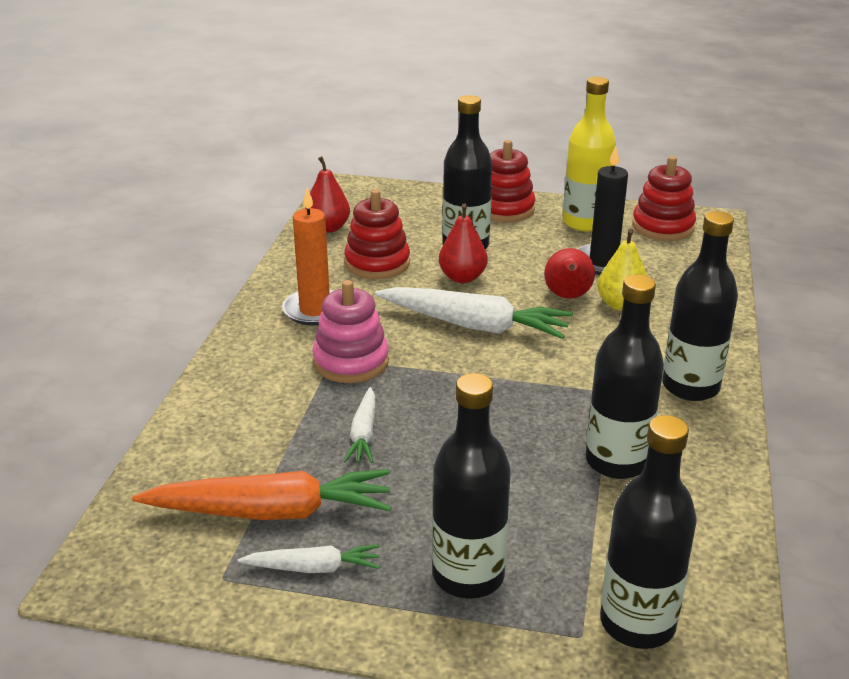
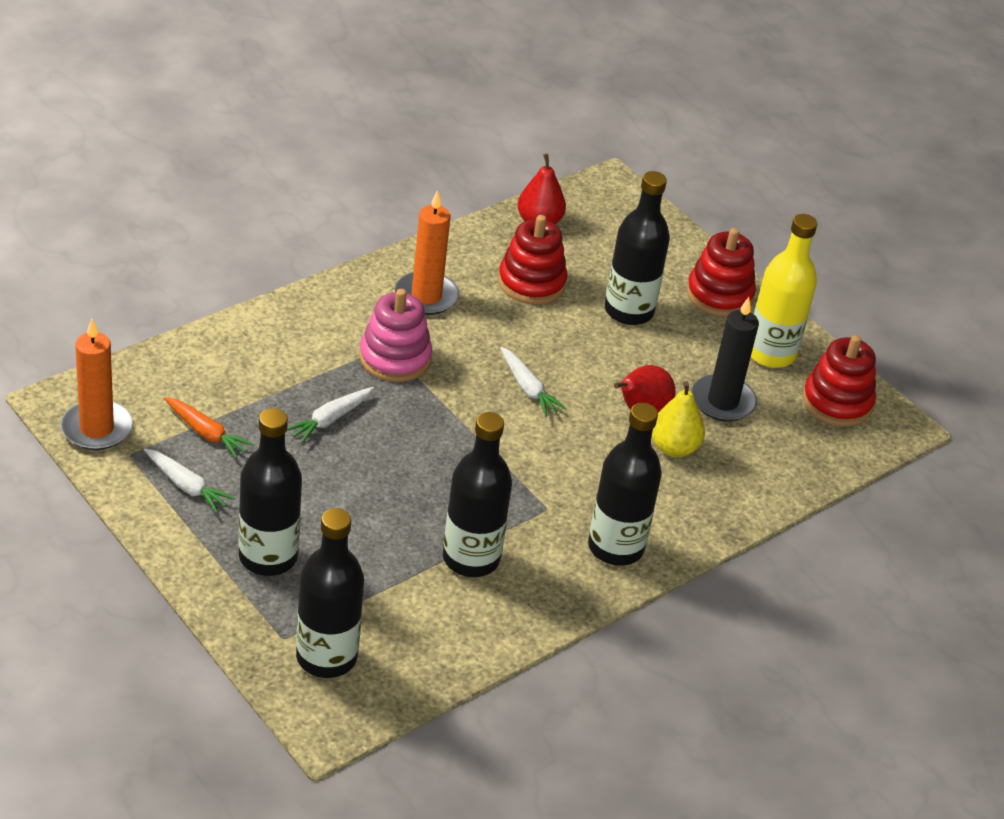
camera: 35 degrees right, 10 degrees up
(159, 577) = (97, 428): none -> orange candle
(272, 512) = (206, 433): orange carrot -> orange carrot, size x0.52
(462, 277) = (581, 340): red pear -> none
(475, 325) = (528, 388): white carrot -> white carrot, size x0.52

